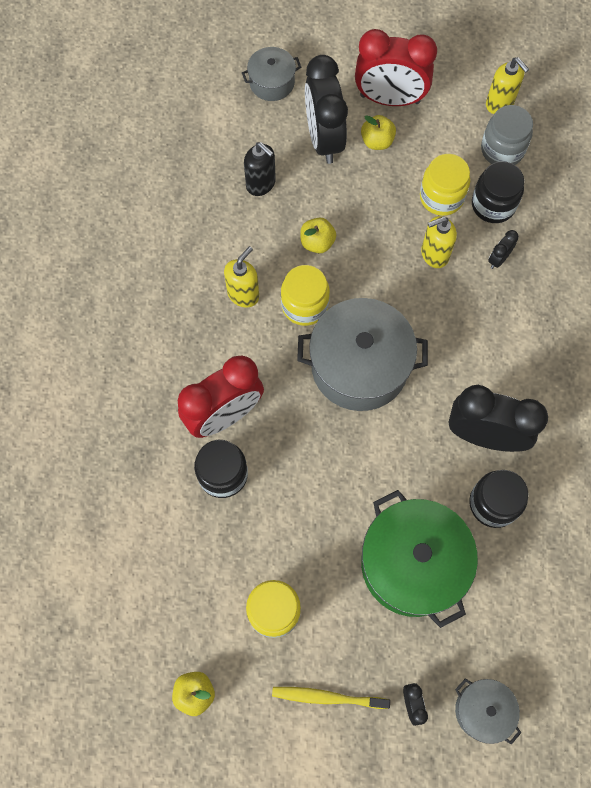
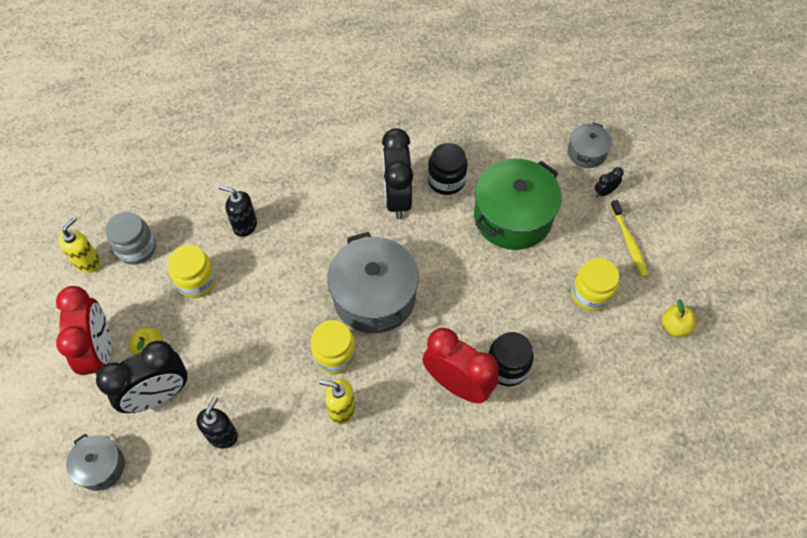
camera: 110 degrees left, 10 degrees down
(317, 242) = (270, 365): yellow apple -> none
(434, 254) = (254, 271): yellow soap dispenser -> none
(493, 205) = (194, 242): black jar -> none
(498, 259) = (245, 225): black clock -> black soap dispenser

